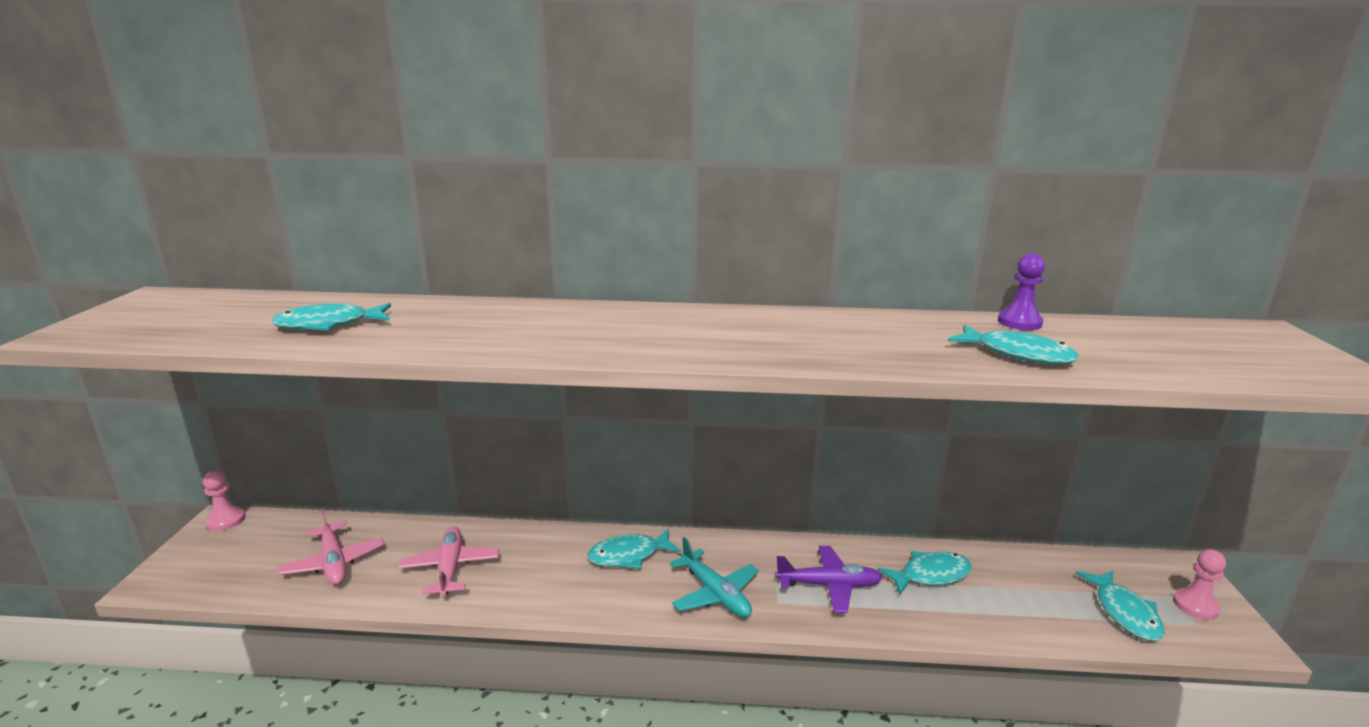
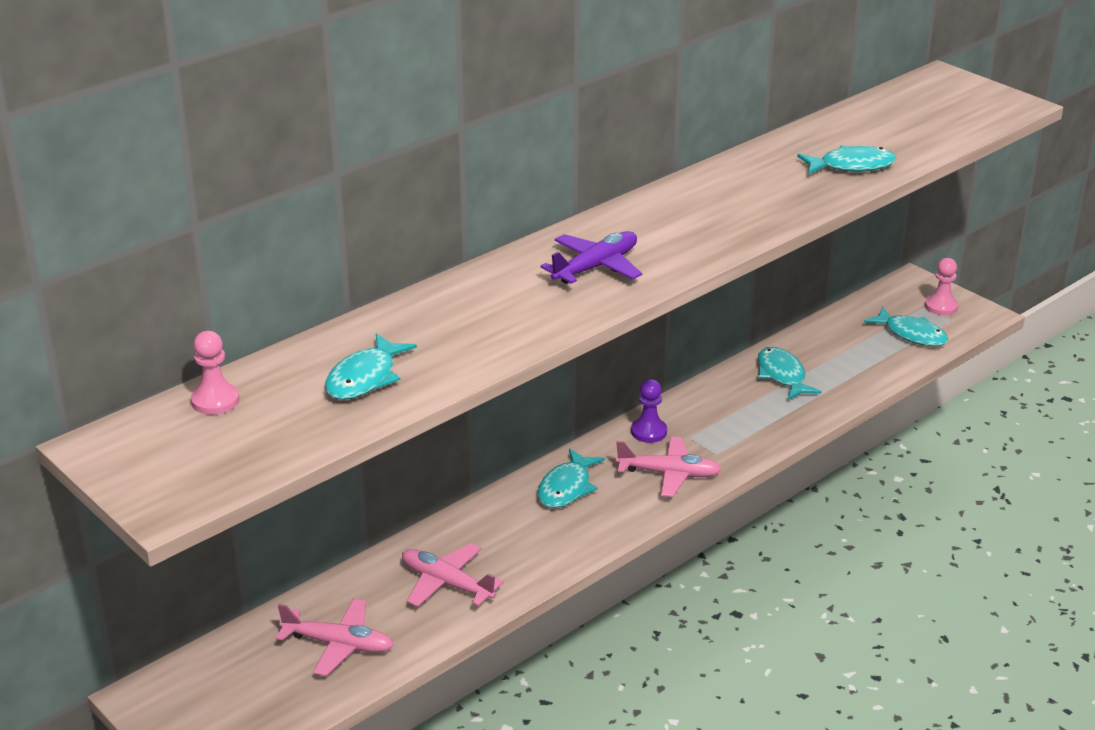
camera: 45 degrees left, 10 degrees up
(226, 521) = (148, 691): pink pawn -> pink pawn (215, 401)
(715, 594) = (669, 474): turquoise plane -> pink plane
(829, 585) = (732, 422): purple plane -> purple plane (596, 267)
(930, 575) = (782, 375): turquoise fish -> turquoise fish turned 45 degrees counterclockwise
(1019, 322) = (811, 132): purple pawn -> purple pawn (649, 432)

